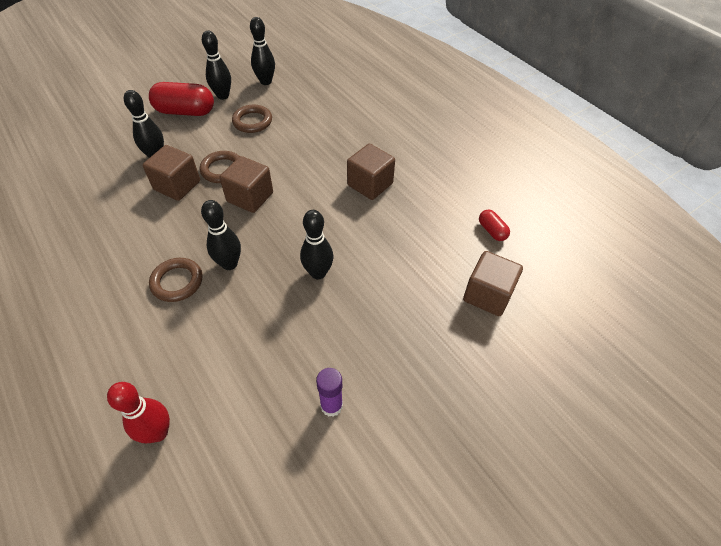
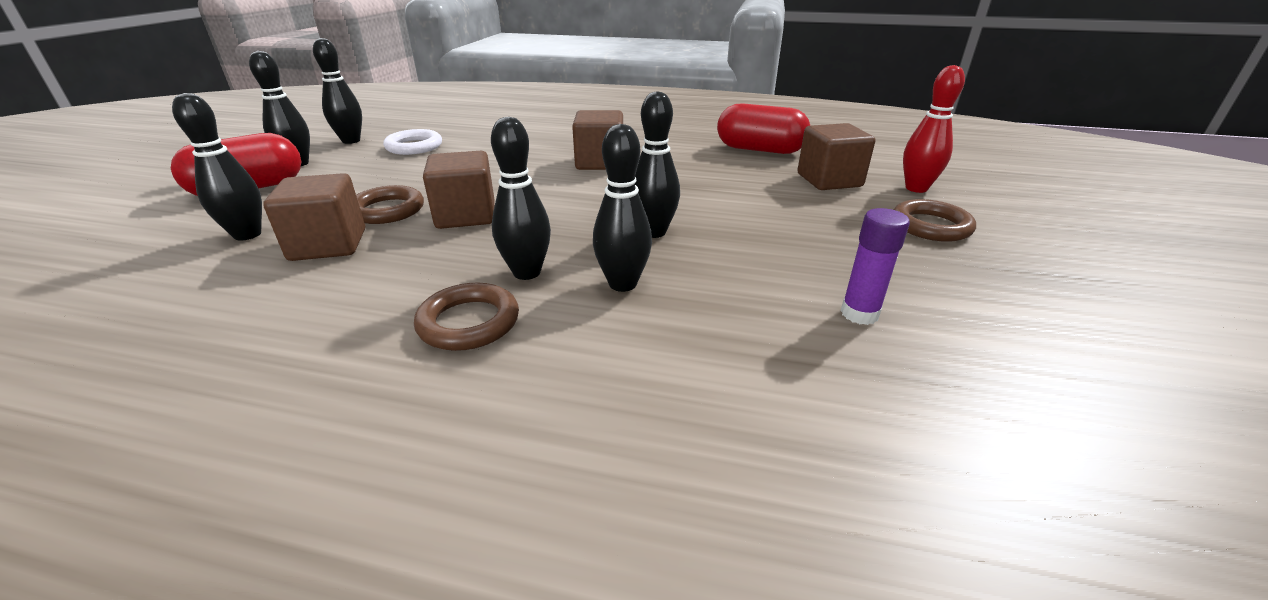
camera: 40 degrees left, 20 degrees down
(158, 432) = (708, 494): red bowling pin -> red bowling pin (916, 188)
(252, 121) = (376, 168): brown ring -> brown ring (930, 226)
(258, 302) = (622, 284): none -> black bowling pin
(290, 106) = (414, 147): none -> white ring
(492, 231) = (760, 150): red capsule -> red capsule, size x2.00

